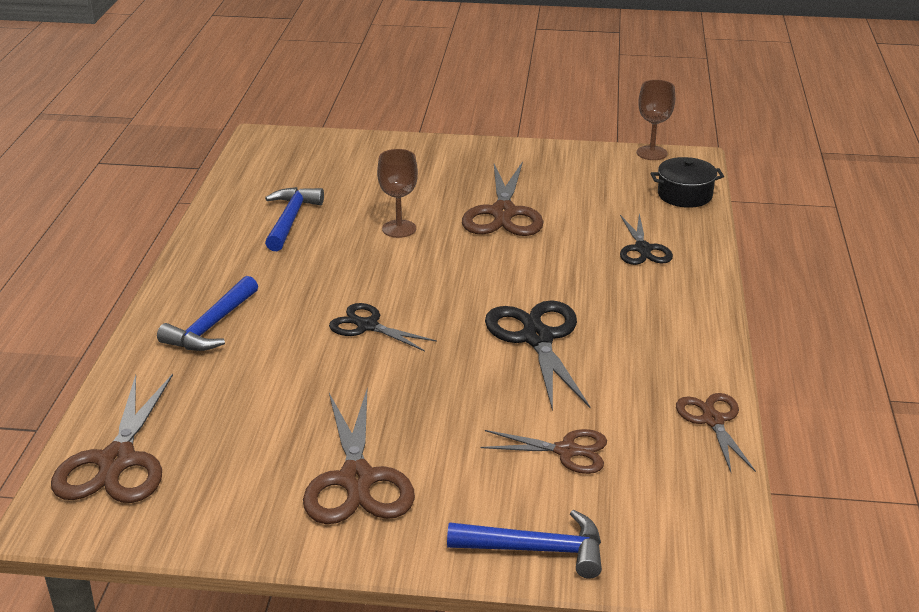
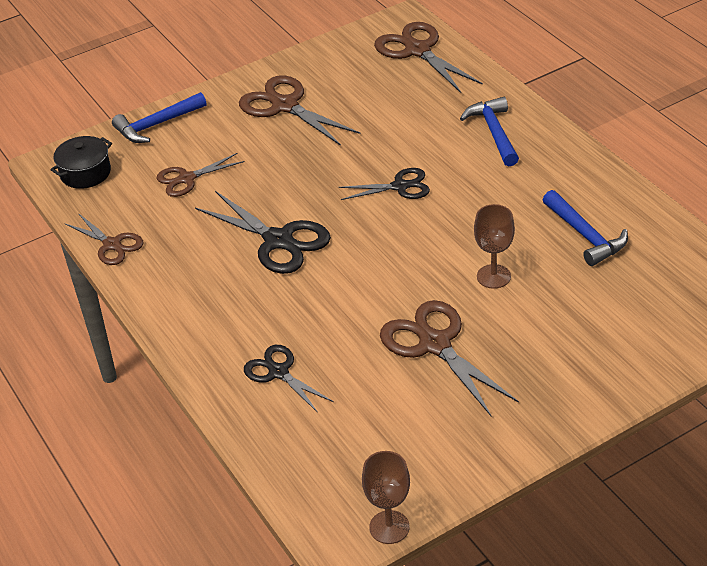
camera: 145 degrees right, 10 degrees up
(684, 195) = (299, 472): black pot -> black pot (85, 173)

